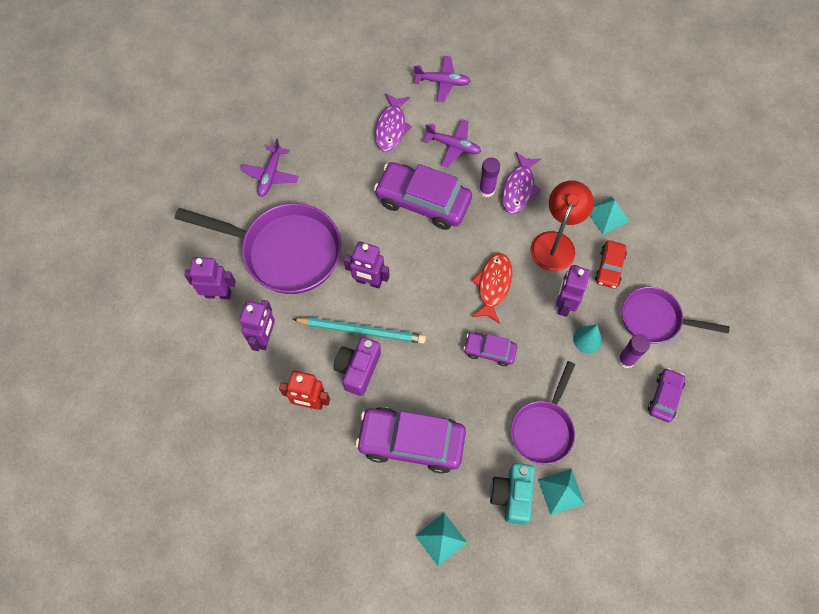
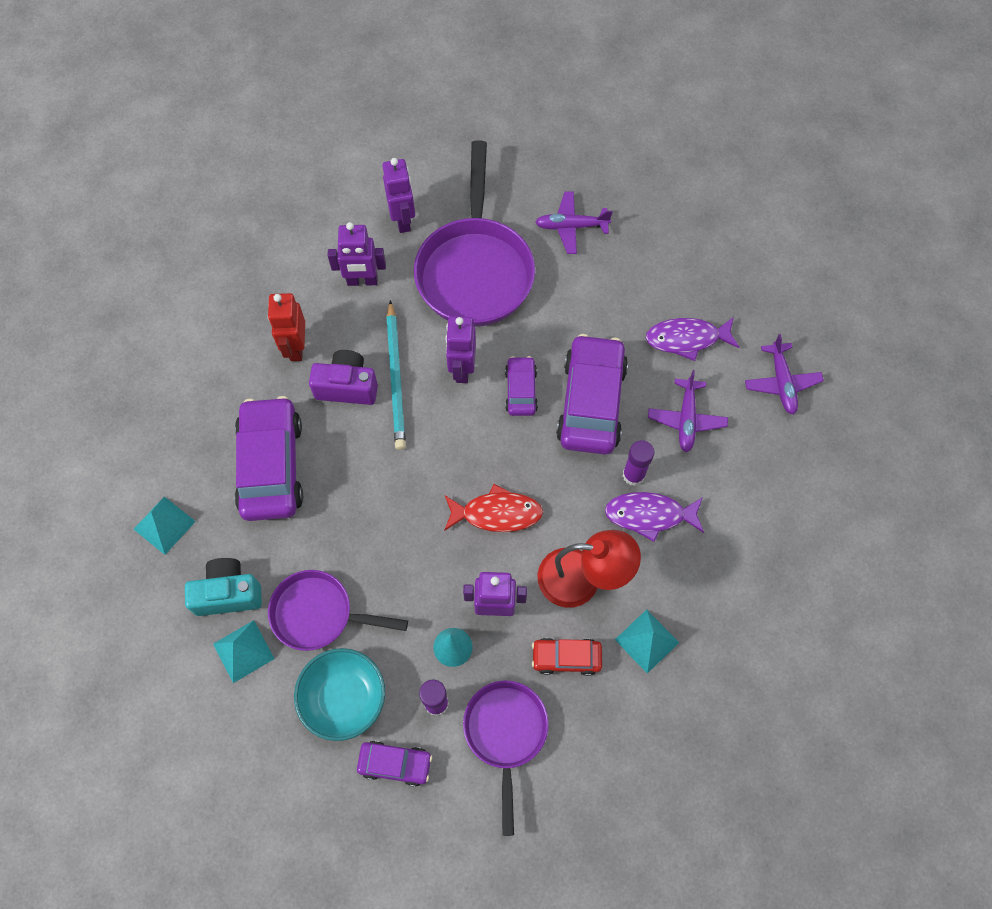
camera: 75 degrees right, 0 degrees up
(489, 351) = (406, 528): purple car -> purple car (521, 390)
(611, 423) = (344, 698): none -> turquoise bowl

